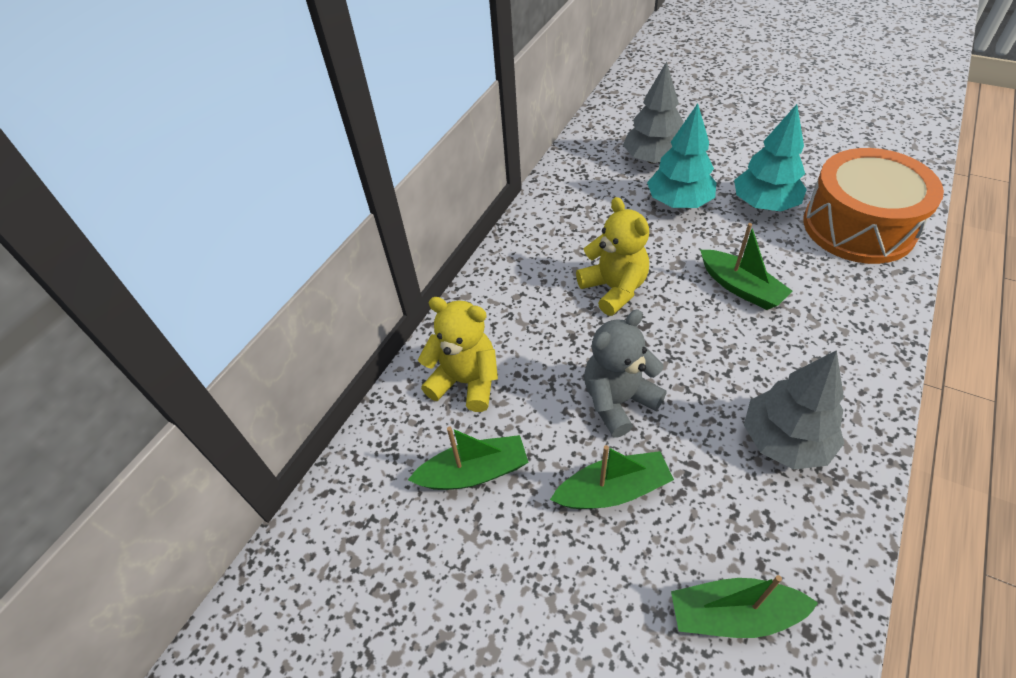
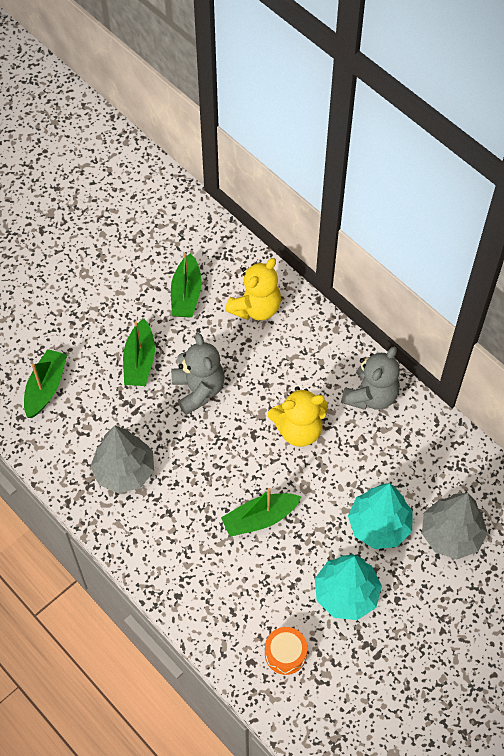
camera: 105 degrees right, 10 degrees up
(538, 245) = (370, 396): none -> grey teddy bear
(858, 226) = (285, 653): orange drum -> orange drum, size x0.42

